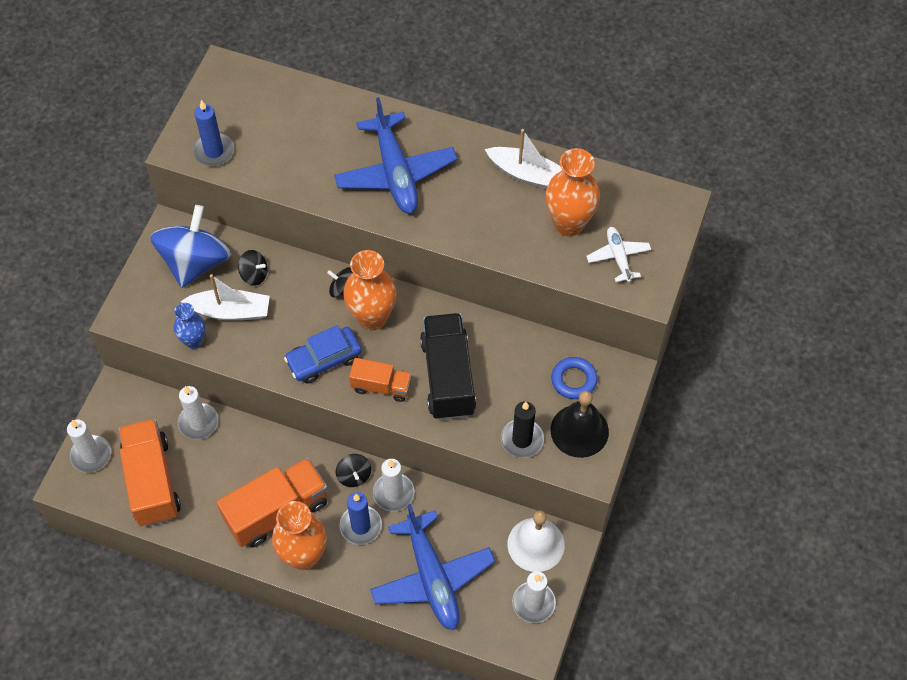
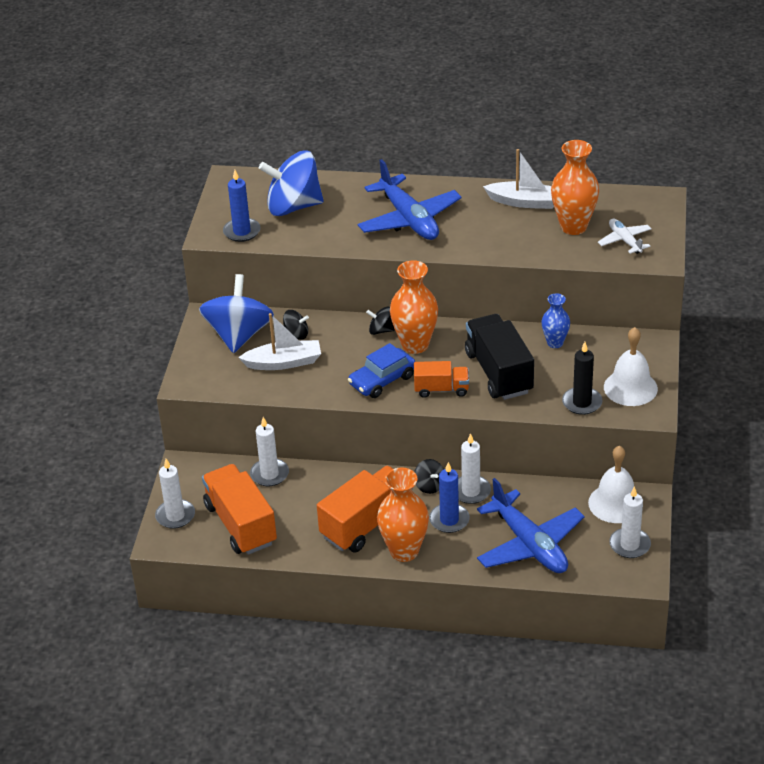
camera: 10 degrees left, 20 degrees down
(194, 341) = (258, 388): blue vase -> blue vase (555, 343)
(278, 126) = (293, 206): none -> blue spinning top
(574, 380) = (611, 355): blue ring -> none
(579, 430) = (630, 387): black bell -> white bell

